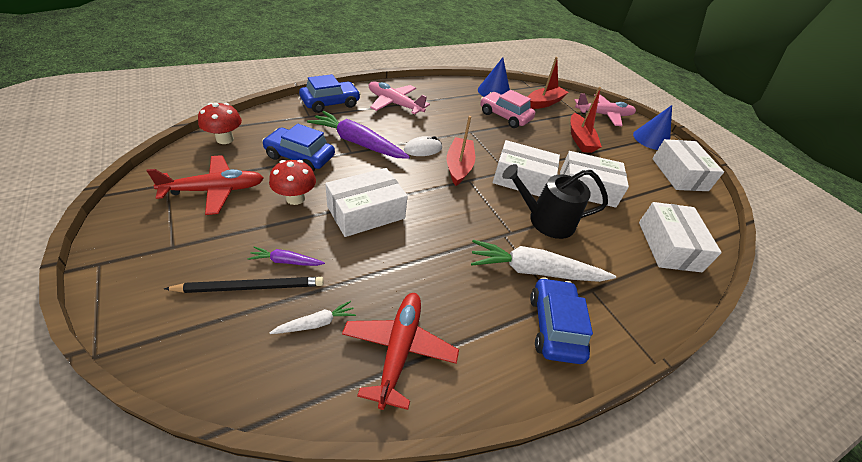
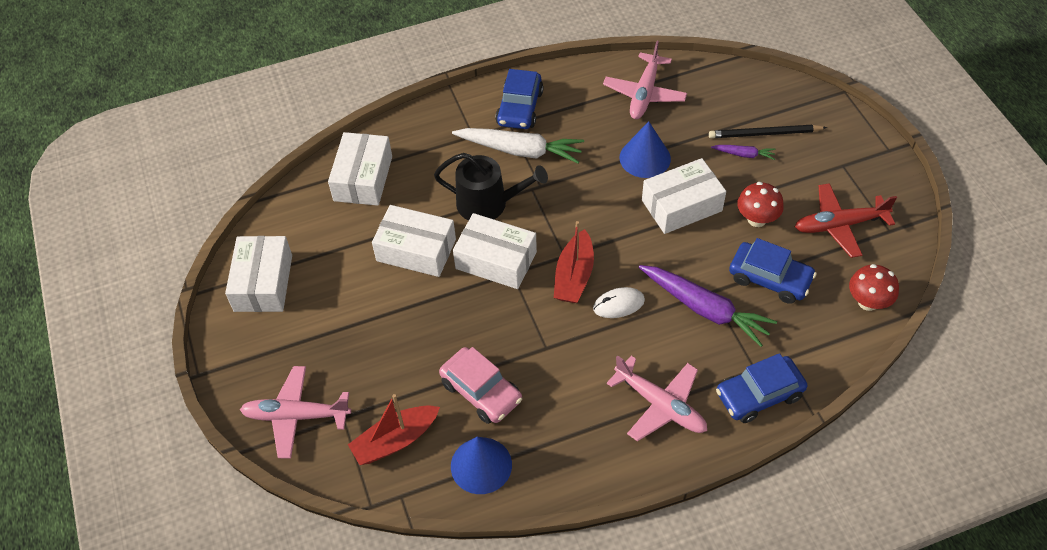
camera: 165 degrees left, 10 degrees up
(316, 323) = (707, 109): white carrot -> none
(399, 349) = (644, 94): red plane -> pink plane
(580, 139) = (376, 345): red boat -> none
(651, 139) = (250, 356): blue cone -> blue cone (645, 158)

